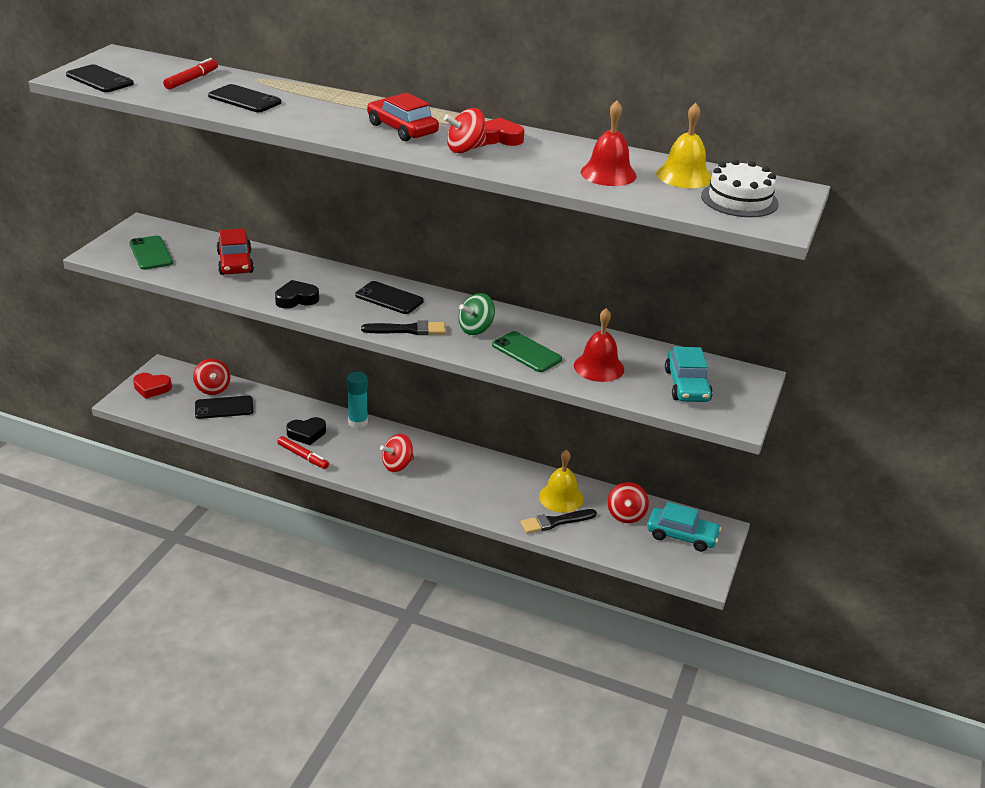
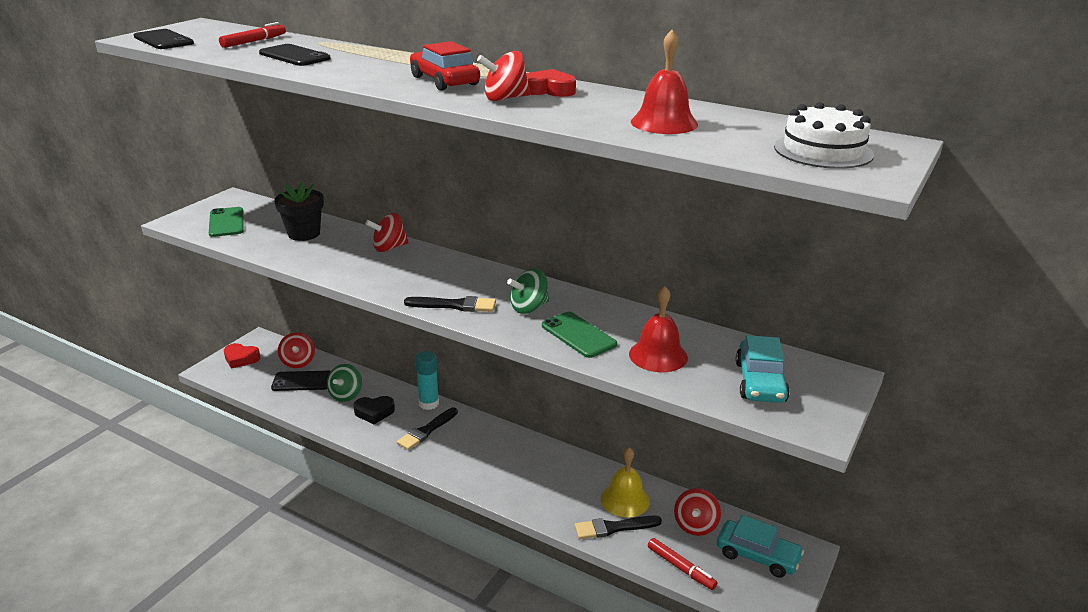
camera: 10 degrees right, 5 degrees down
(235, 263) = (304, 234): red car -> black flower pot
(273, 418) = (346, 395): none -> green spinning top
(296, 299) = (349, 270): black heart -> none
(303, 456) = (363, 436): red marker -> red marker (681, 568)
(363, 448) = (426, 431): none -> black brush
(389, 298) = (446, 273): black phone -> none
(397, 465) = (457, 451): red spinning top -> red spinning top (389, 248)
(684, 176) = (757, 127): yellow bell -> none

